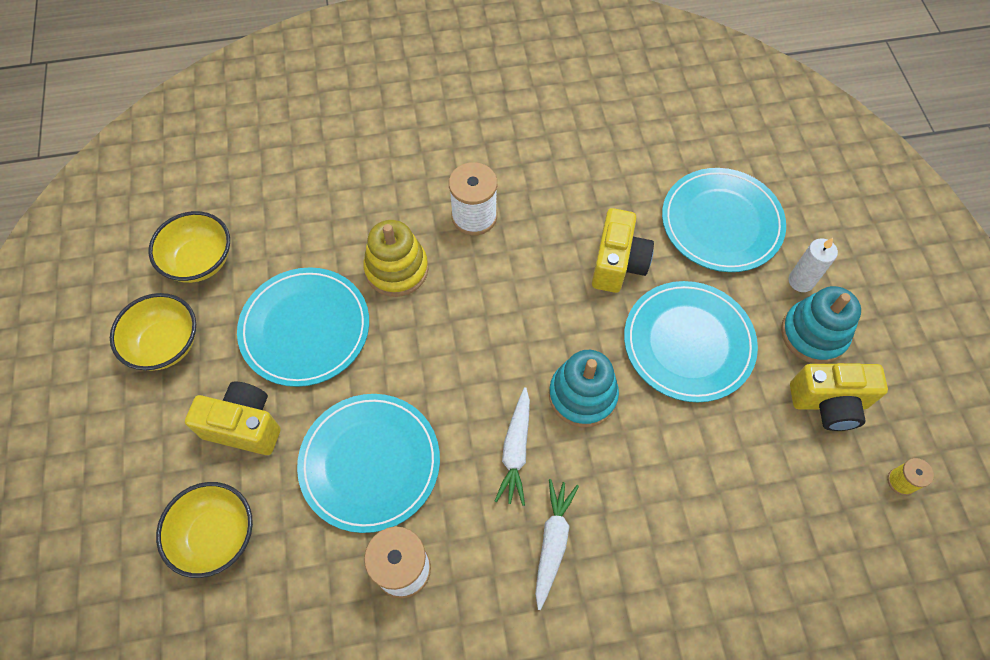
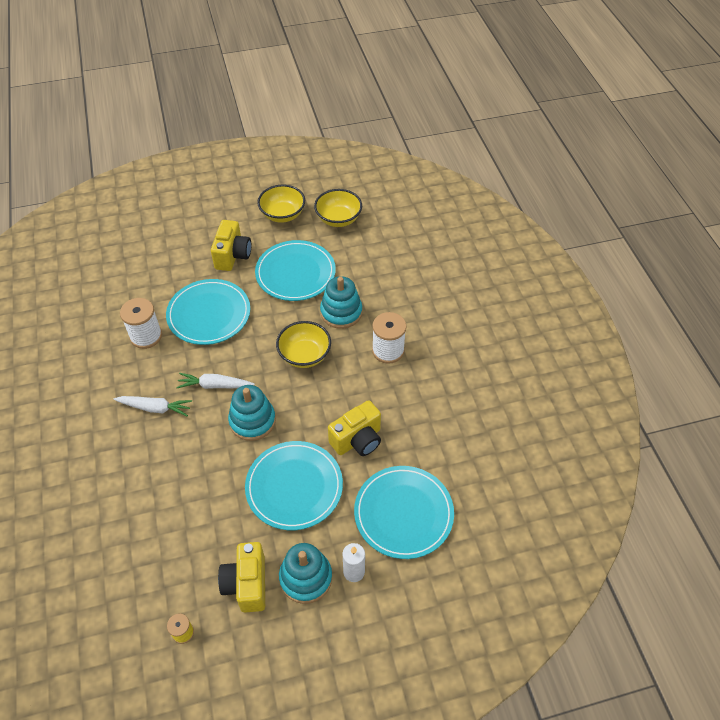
camera: 85 degrees right, 10 degrees down
(216, 535) = (171, 254): yellow bowl -> yellow bowl (304, 355)
(397, 269) = (341, 312): yellow stacking toy -> turquoise stacking toy
(617, 264) = (357, 440): yellow camera -> yellow camera turned 45 degrees counterclockwise

